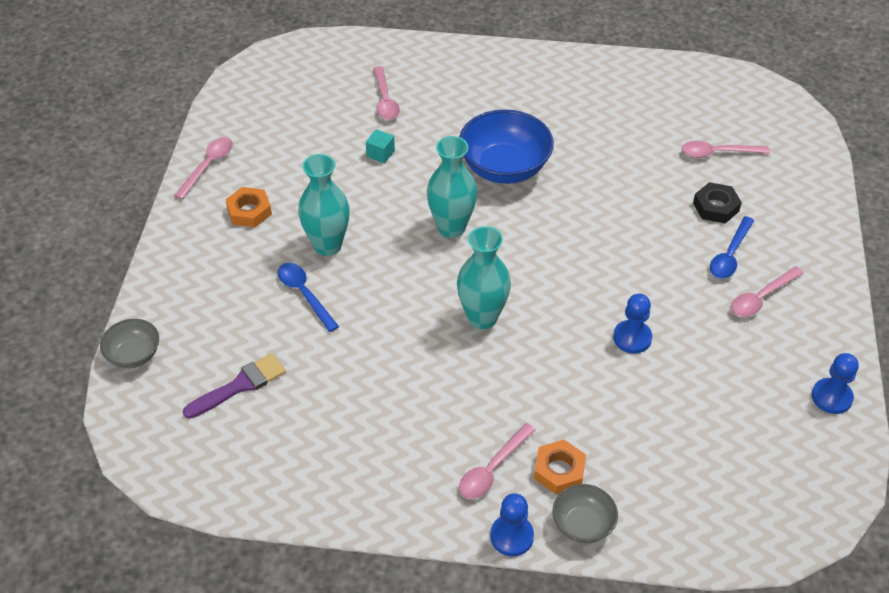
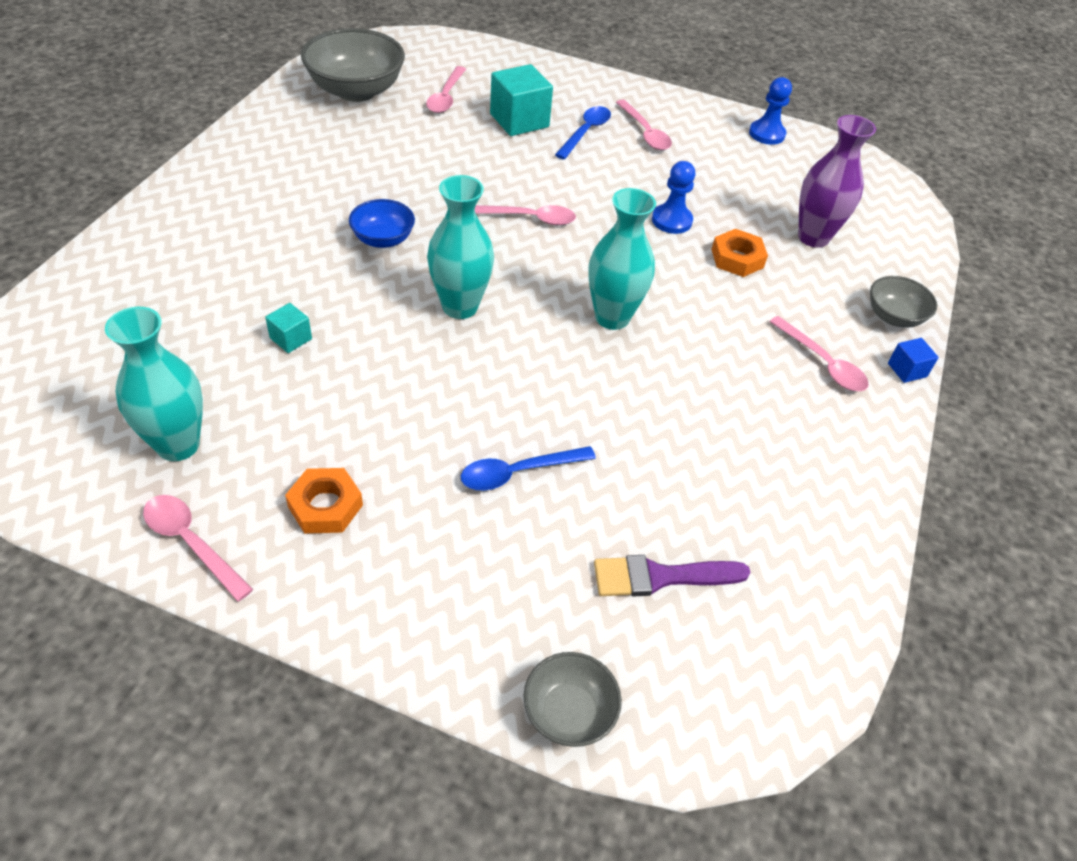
camera: 80 degrees left, 0 degrees up
(240, 385) = (660, 577): purple brush -> purple brush turned 75 degrees counterclockwise
(327, 245) = (437, 429): turquoise vase -> turquoise vase (178, 445)
(385, 100) = (186, 310): pink spoon -> pink spoon (529, 218)
(504, 168) = (383, 239): blue bowl -> blue bowl, size x0.54
(511, 536) = (907, 370): blue pawn -> blue cube
(559, 470) = (829, 315): orange nut -> orange nut (737, 258)
(671, 451) = (813, 237): none -> purple vase
(685, 100) = (356, 91): none -> grey bowl
(716, 207) = (519, 120): black nut -> turquoise cube
(730, 255) = (585, 132): blue spoon -> blue spoon turned 105 degrees counterclockwise

